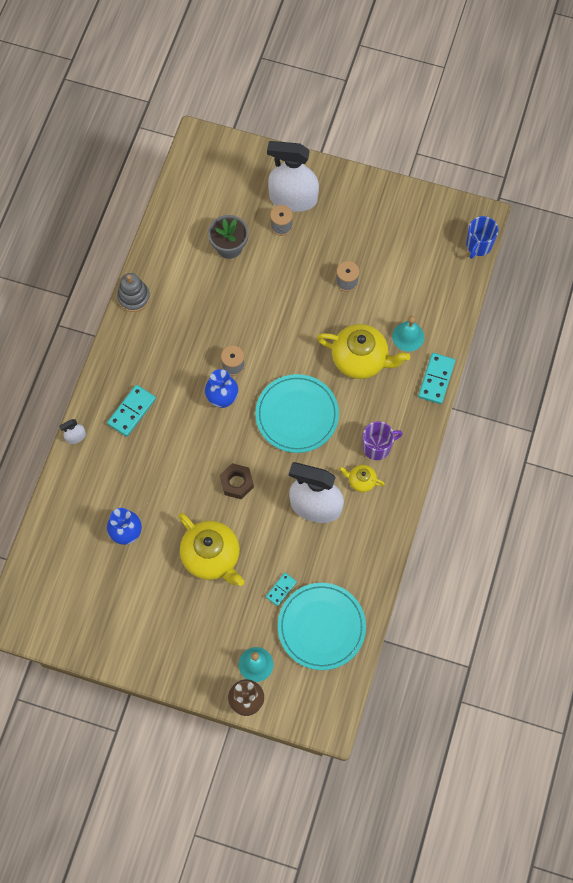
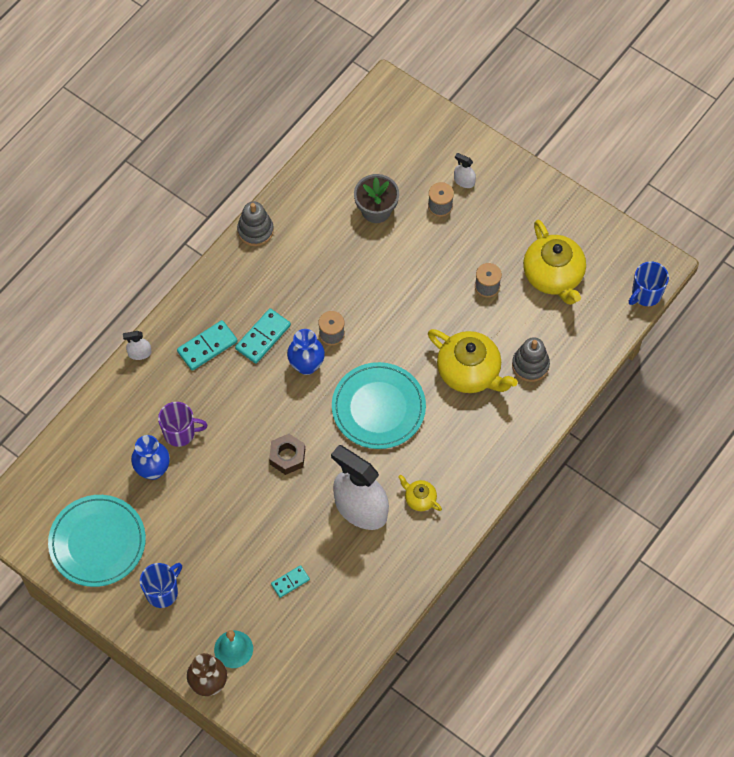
camera: 20 degrees right, 5 degrees down
(176, 637) = (162, 592): none -> blue mug
(212, 556) = (231, 523): yellow teapot -> yellow teapot (553, 276)
(293, 198) = (464, 181): white spray bottle -> white spray bottle, size x0.41
(321, 627) = (317, 635): turquoise plate -> turquoise plate (97, 542)
(377, 447) = (451, 469): purple mug -> purple mug (180, 433)
(408, 336) = (530, 365): turquoise bell -> grey stacking toy
(436, 379) = (543, 420): turquoise domino -> turquoise domino (263, 337)

